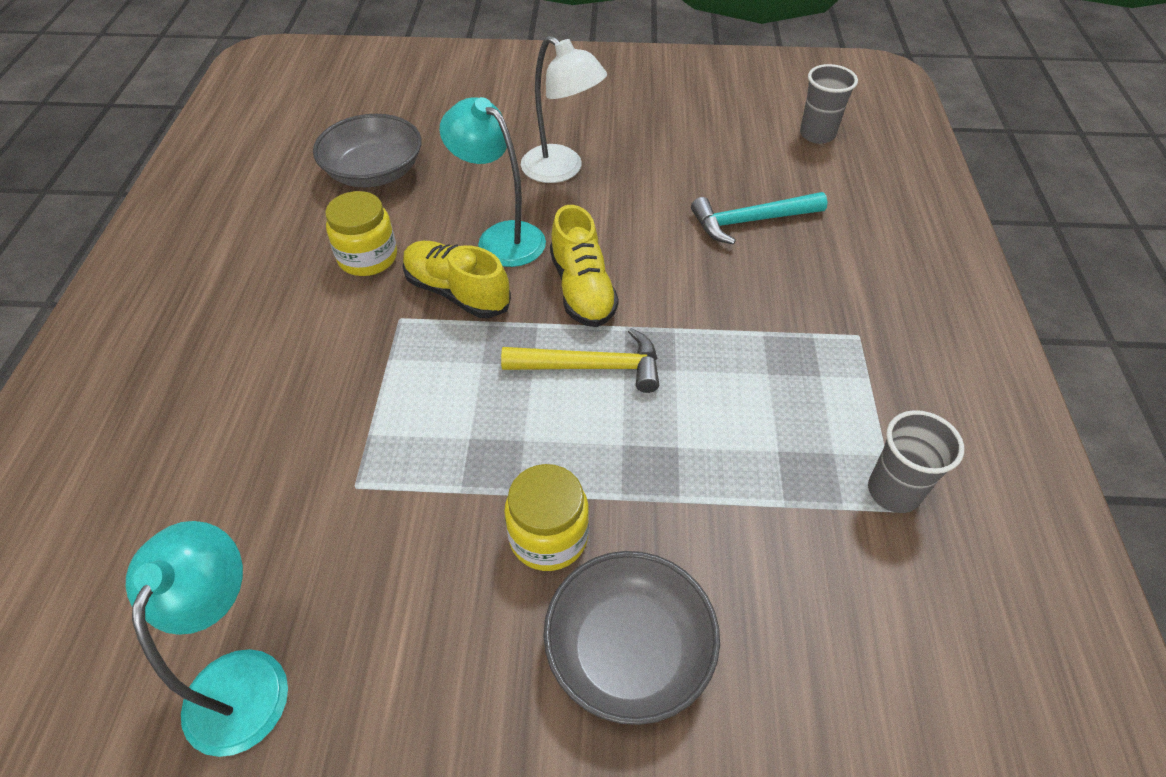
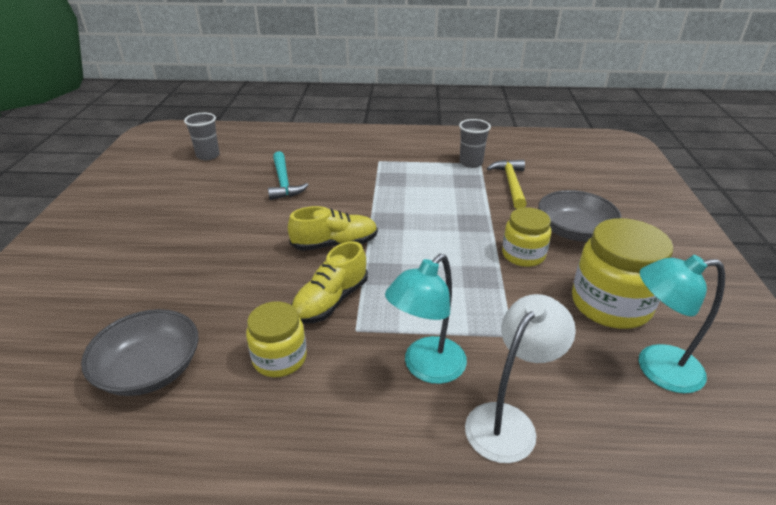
camera: 90 degrees left, 15 degrees down
(398, 653) = (610, 304): none -> yellow jar
(501, 237) = (272, 282): turquoise lamp -> turquoise lamp (426, 368)
(561, 170) = (200, 254): white lamp -> white lamp (508, 421)
(591, 366) = (402, 240): yellow hammer -> yellow hammer (510, 184)

